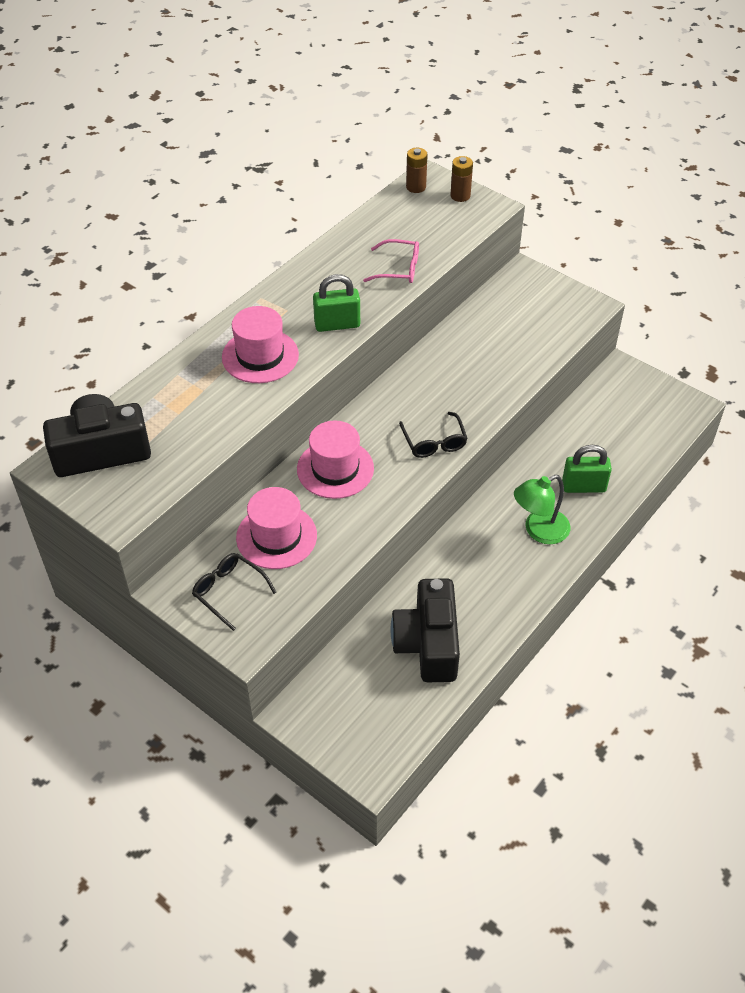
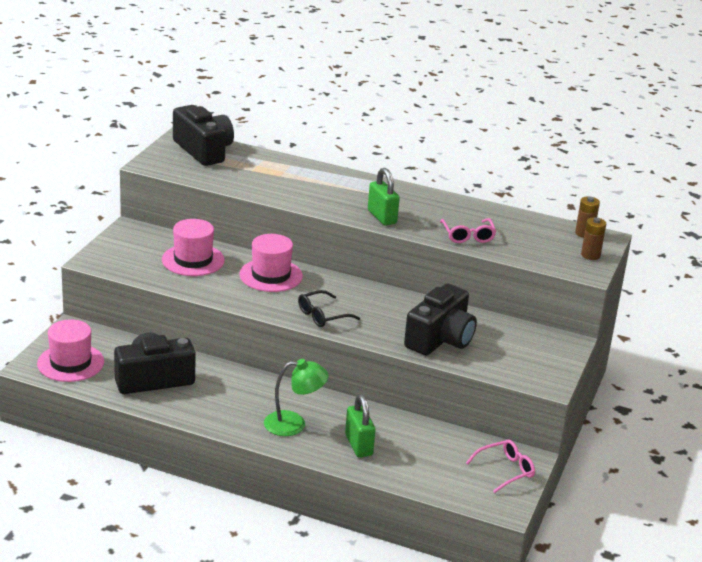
camera: 70 degrees right, 20 degrees down
(228, 591) = (136, 248): black glasses -> none
(260, 356) = (327, 191): pink hat -> pink hat (70, 363)
(500, 360) = (440, 339): none -> black camera
(539, 531) = (294, 424): green lamp -> green lamp turned 135 degrees clockwise
(637, 389) = (506, 470): none -> pink glasses

